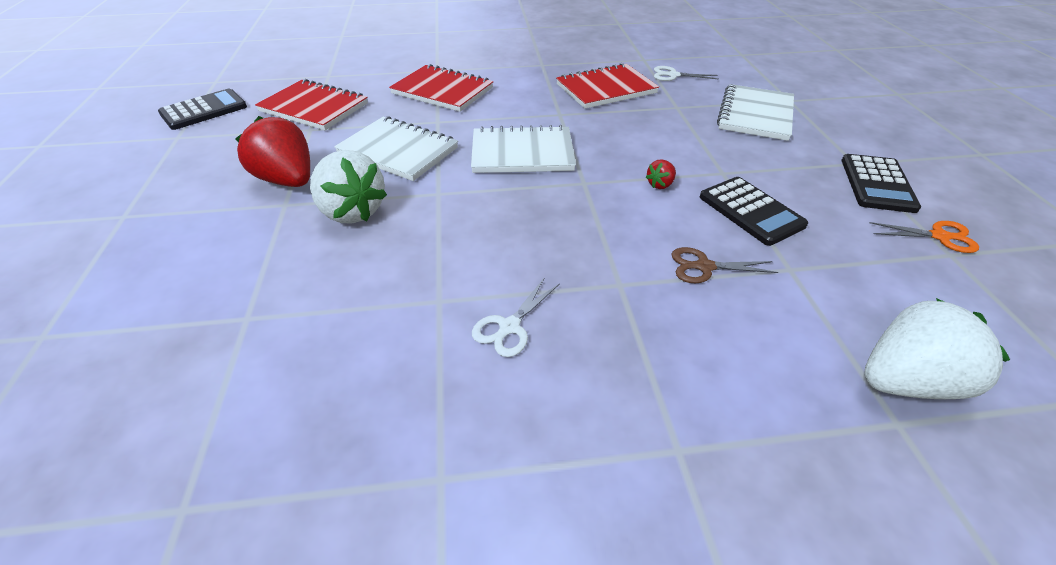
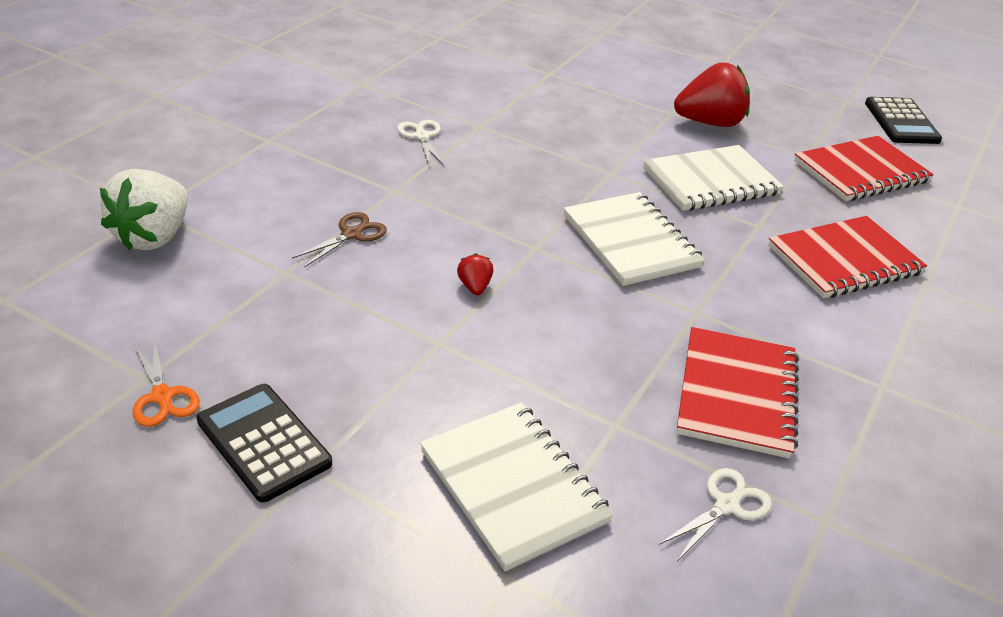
camera: 125 degrees right, 5 degrees down
(352, 211) = (628, 132): white strawberry -> none
(522, 153) = (631, 242): white notebook -> white notebook turned 60 degrees counterclockwise
(750, 211) = (366, 309): black calculator -> none
(939, 236) = (162, 396): orange scissors -> orange scissors turned 75 degrees counterclockwise

